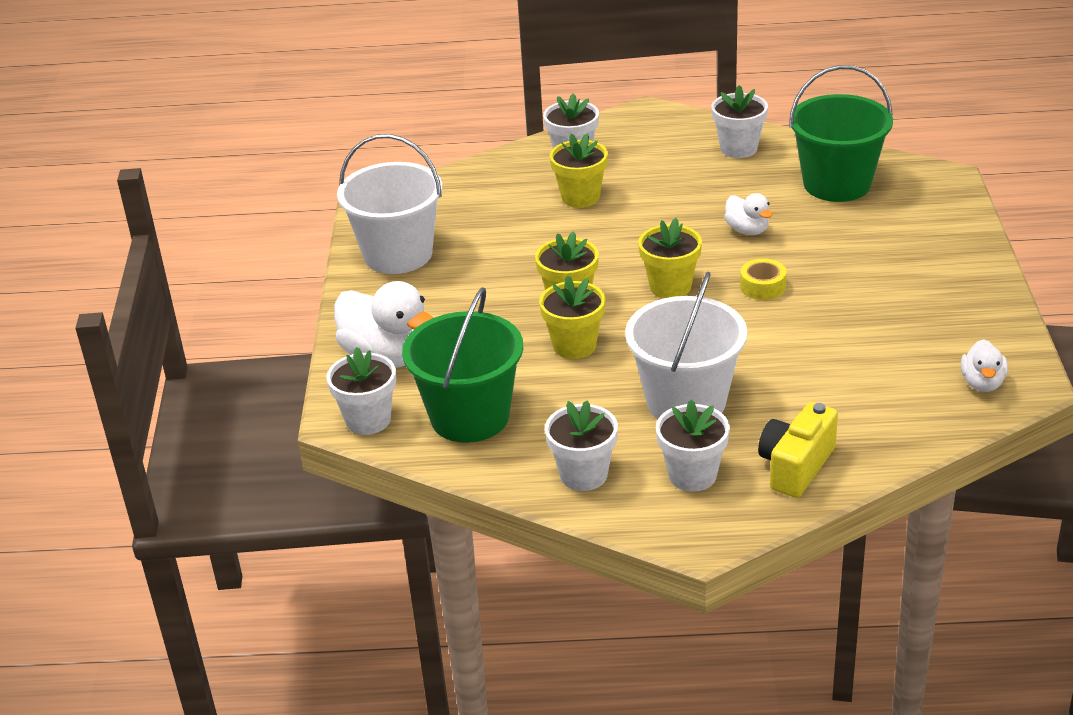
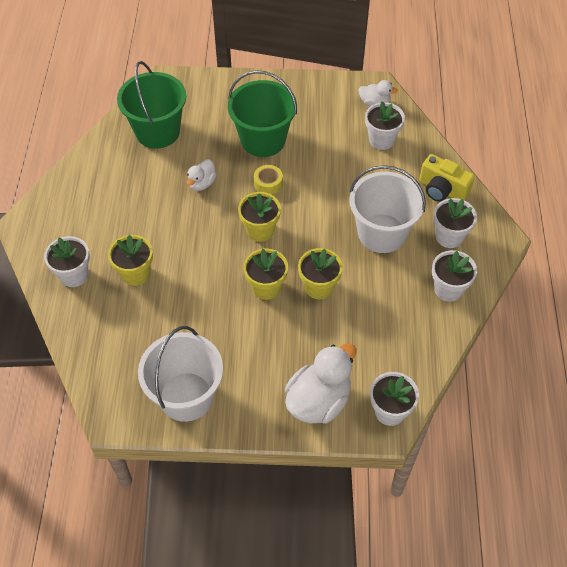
camera: 90 degrees left, 20 degrees up
(470, 417) = (390, 349): green bucket -> green bucket (263, 140)
(738, 148) = (96, 176): white flower pot -> white flower pot (381, 140)
(747, 230) = (202, 183): white duck -> white duck turned 150 degrees clockwise

